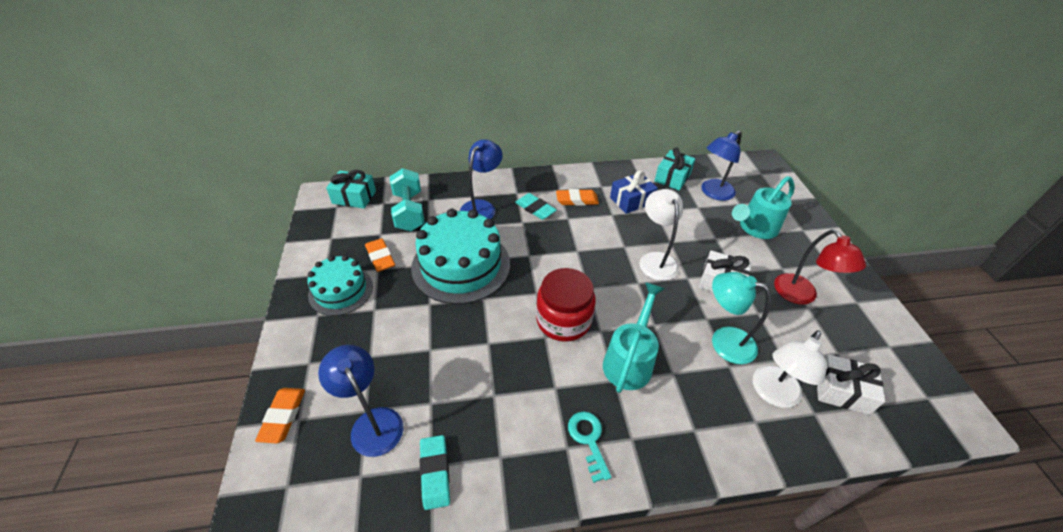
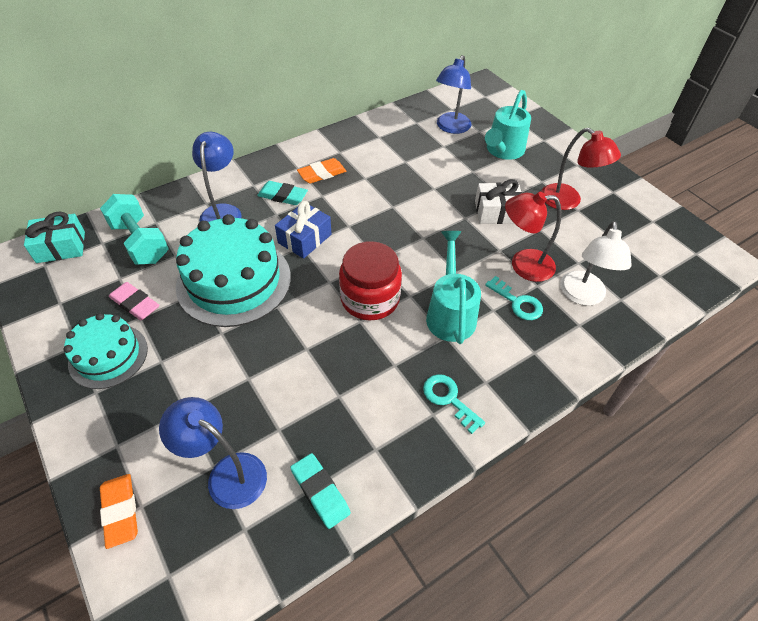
camera: 25 degrees left, 5 degrees up
(380, 257) = (135, 304): orange eraser -> pink eraser
(631, 200) = (377, 158): blue gift -> blue gift (304, 238)
(655, 260) = (428, 210): white lamp -> none
(672, 177) = (405, 123): turquoise gift -> none
(700, 375) = (517, 302): none -> turquoise key
(723, 341) = (523, 265): turquoise lamp -> red lamp
(841, 391) = (633, 272): white gift -> none

